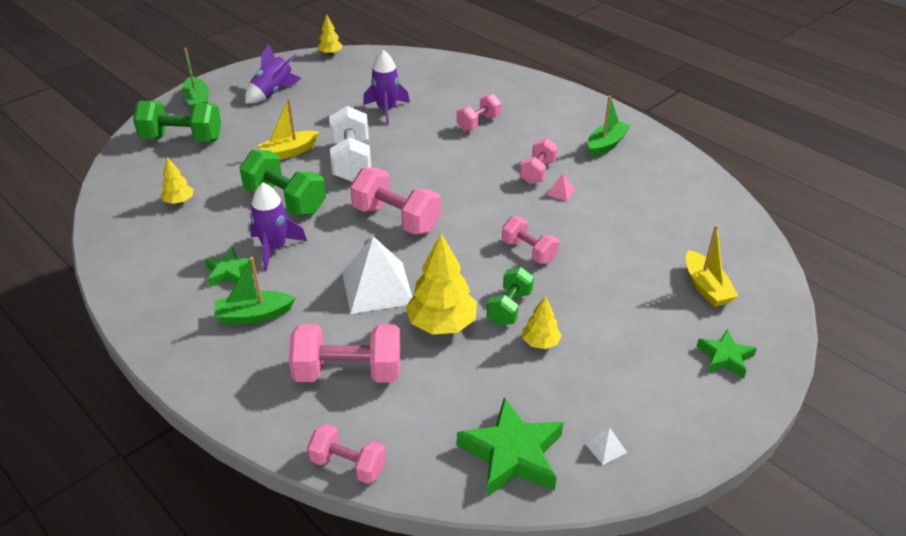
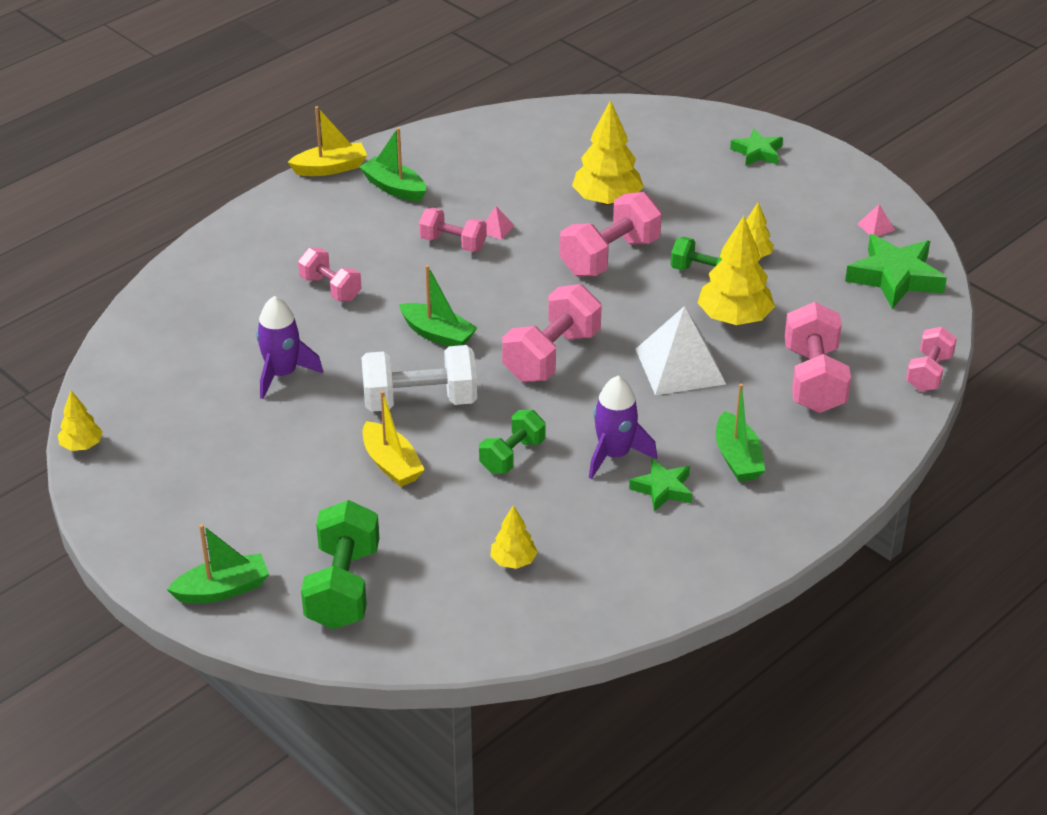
camera: 90 degrees left, 0 degrees up
(273, 93) = (209, 501): purple rocket -> none
(285, 201) = (512, 456): green dumbbell -> green dumbbell, size x0.62
(425, 167) = (437, 334): none -> green boat
(529, 251) = (610, 257): pink dumbbell -> pink dumbbell, size x1.62
(605, 447) = (876, 227): white pyramid -> pink pyramid
(613, 251) = (607, 200): none -> yellow tree
(706, 287) = (660, 150): yellow boat -> yellow boat (330, 168)

